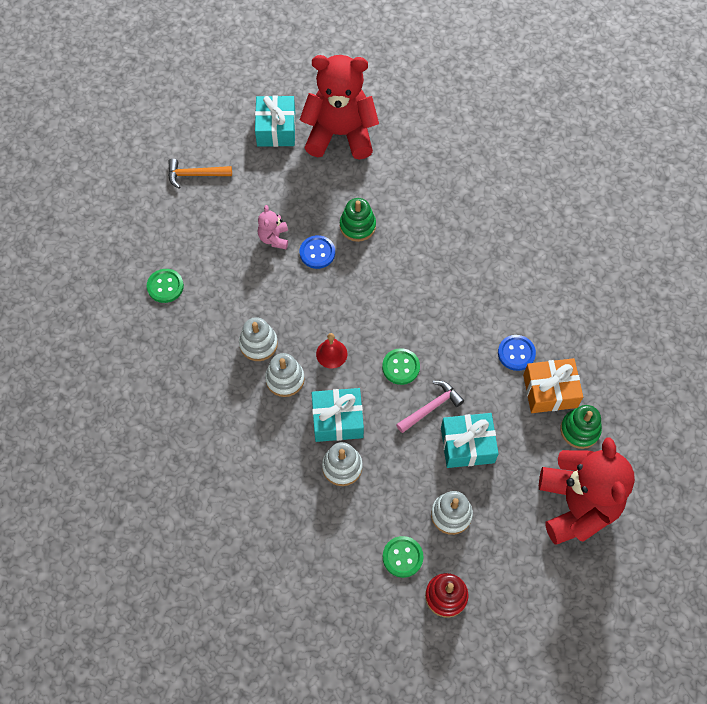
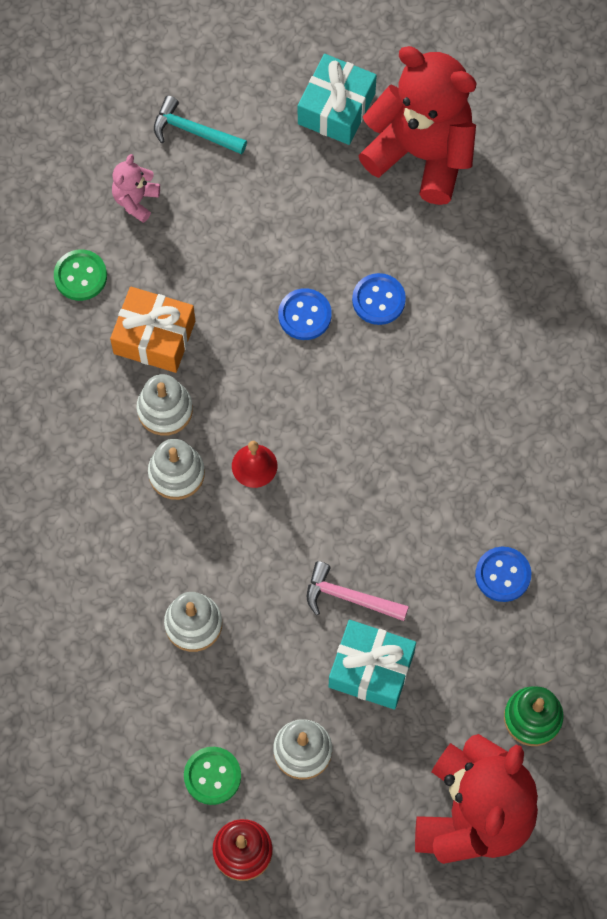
camera: 25 degrees right, 5 degrees up
(195, 175) = (194, 131): orange hammer -> turquoise hammer
(274, 238) = (256, 269): pink teddy bear -> pink teddy bear (136, 200)
(337, 420) = (218, 559): turquoise gift -> none
(357, 226) = (378, 300): green stacking toy -> blue button
(401, 367) = (337, 525): green button -> none
(431, 407) = (349, 597): pink hammer -> pink hammer turned 150 degrees counterclockwise
(550, 391) = (521, 647): orange gift -> orange gift (154, 337)

